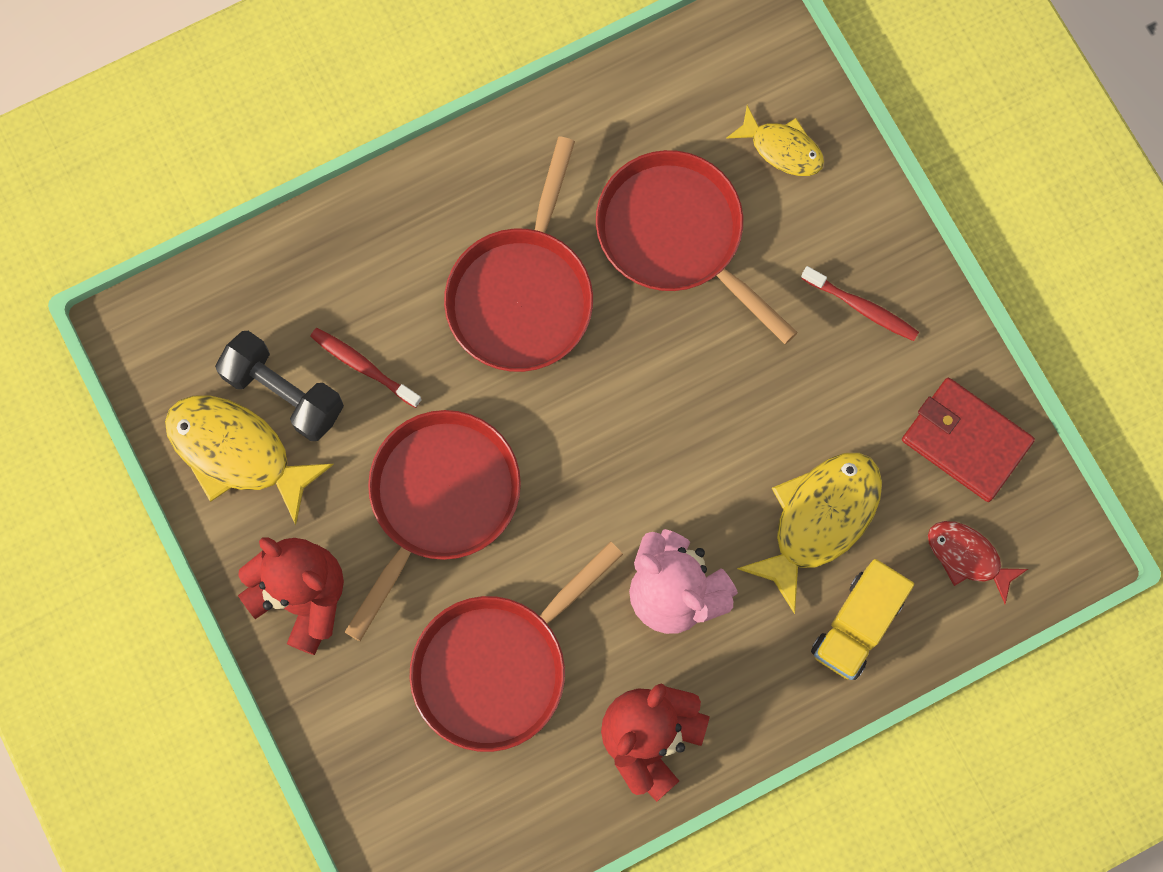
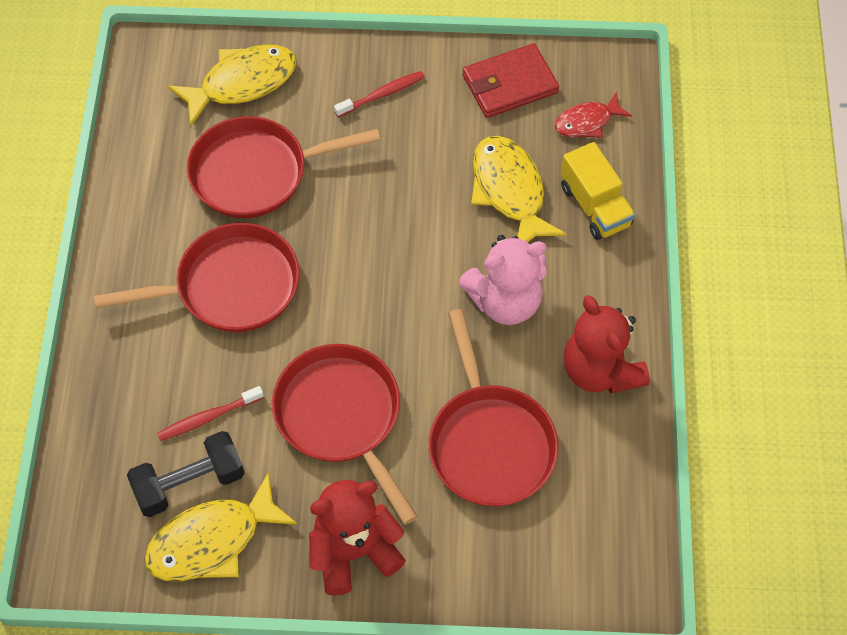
camera: 60 degrees left, 15 degrees down
(523, 294) = (230, 286): red pan -> red pan turned 60 degrees counterclockwise
(782, 148) = (242, 83): yellow fish -> yellow fish, size x1.68

